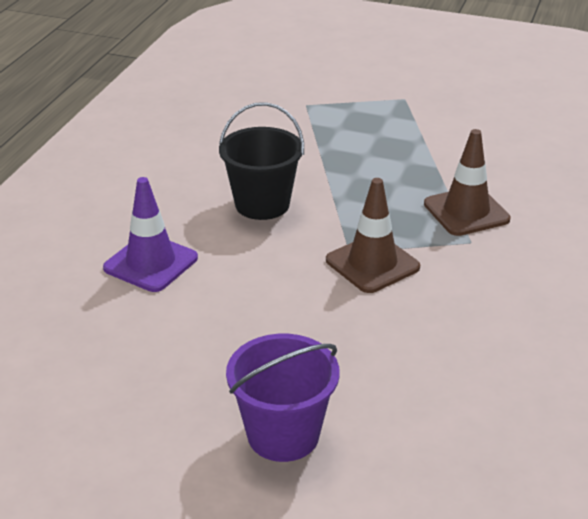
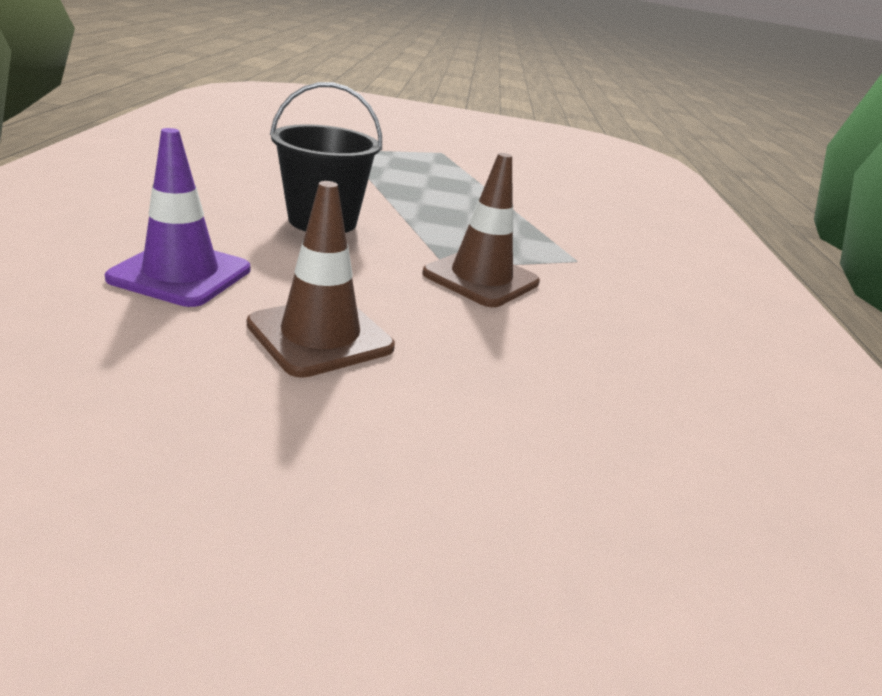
camera: 20 degrees left, 5 degrees down
(283, 435) = (459, 505): purple bucket -> none
(466, 212) = (555, 235): brown traffic cone -> brown traffic cone (320, 336)

